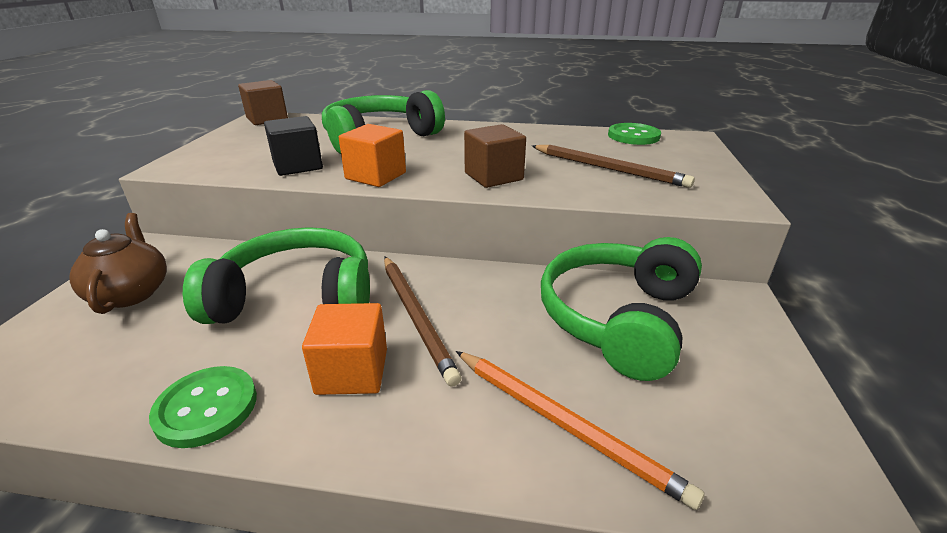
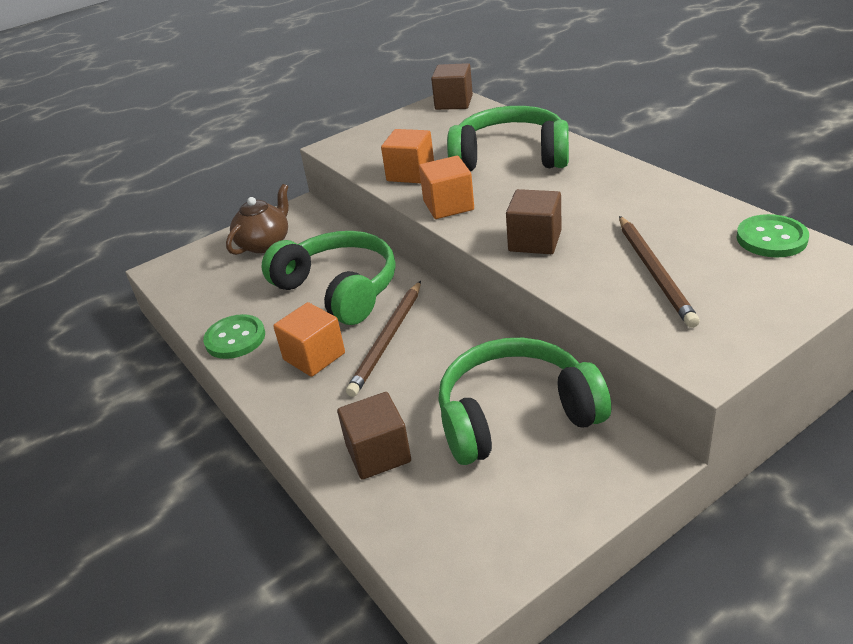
camera: 50 degrees right, 5 degrees up
(297, 166) = (410, 173): black cube -> orange cube
(563, 423) = (378, 453): orange pencil -> brown cube

